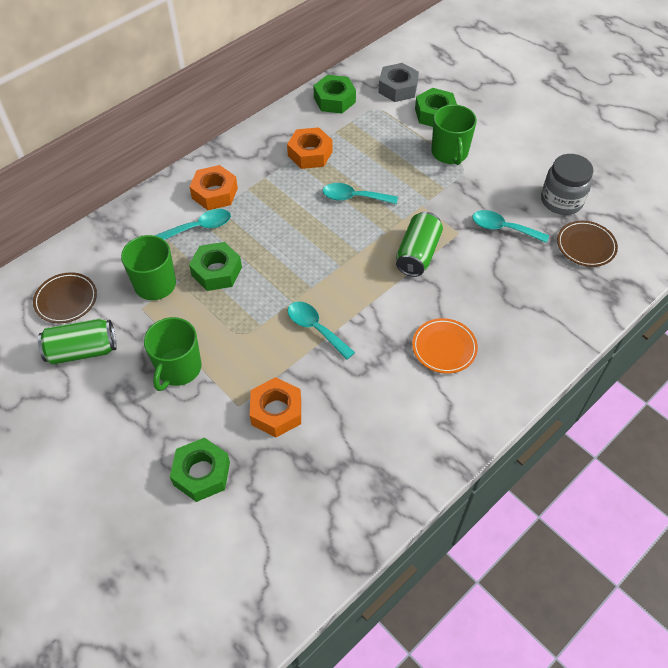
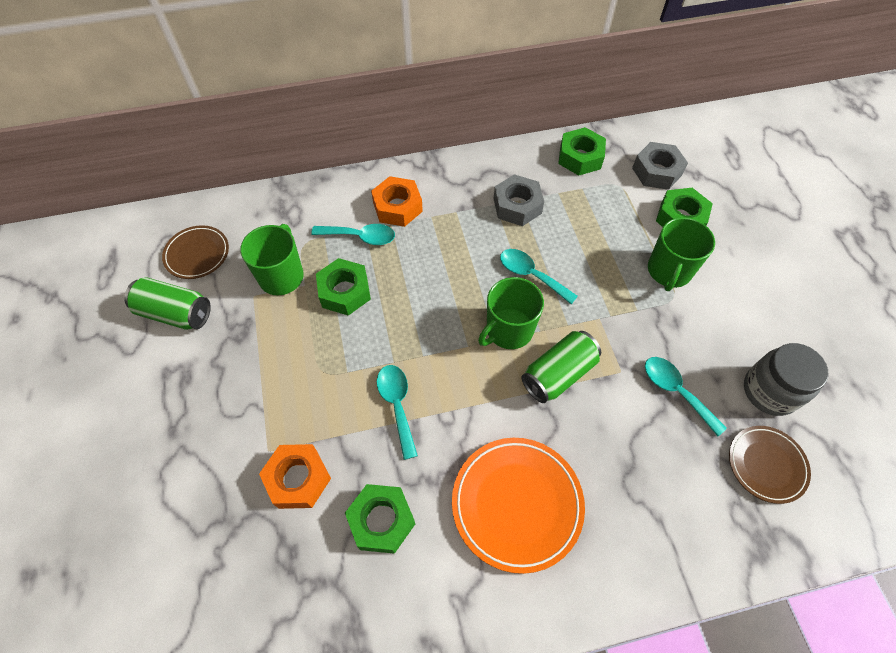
camera: 30 degrees right, 5 degrees up
(178, 368) = (242, 378): green mug -> green mug (508, 330)
(202, 473) = (186, 506): green nut -> green nut (381, 521)
(310, 154) = (517, 206): orange nut -> grey nut
(444, 348) = (517, 504): orange plate -> orange plate, size x1.62

